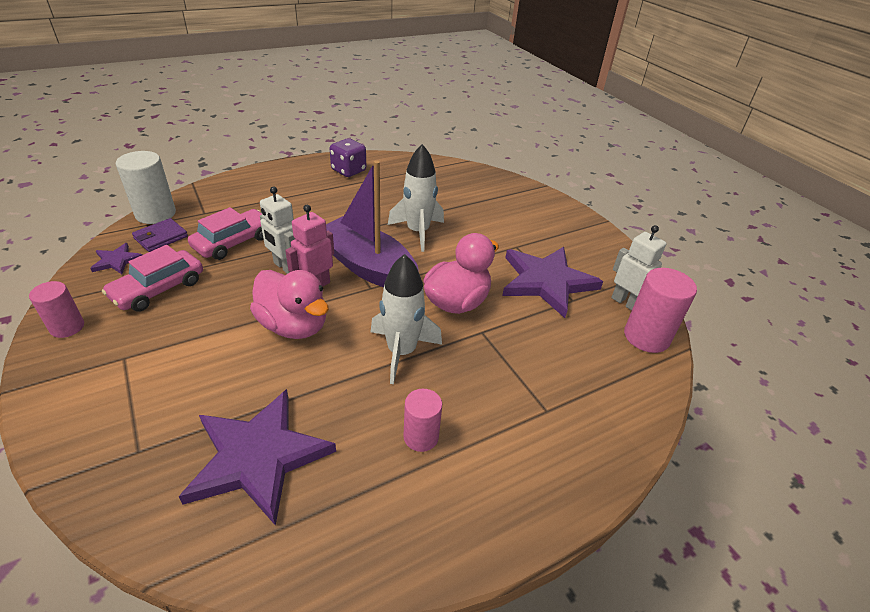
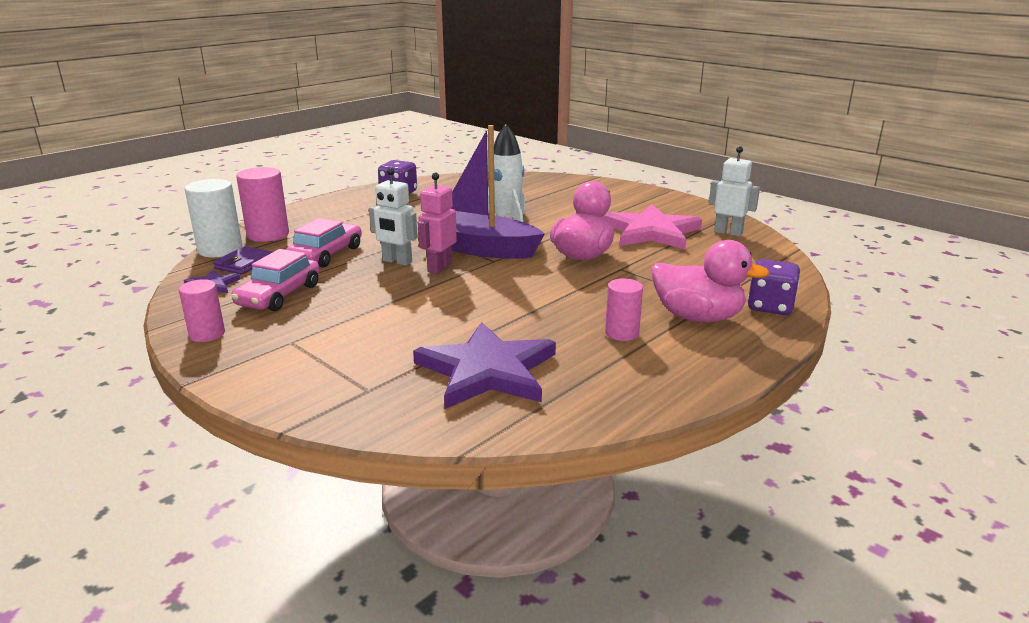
camera: 15 degrees left, 15 degrees down
(294, 326) = (443, 294): pink duck -> pink duck (697, 317)
(401, 351) = (559, 291): white rocket -> none
(546, 282) = (651, 232): purple star -> pink star
(600, 439) = (770, 307): none -> purple dice
(646, 337) = (761, 248): pink cylinder -> pink cylinder (268, 235)

